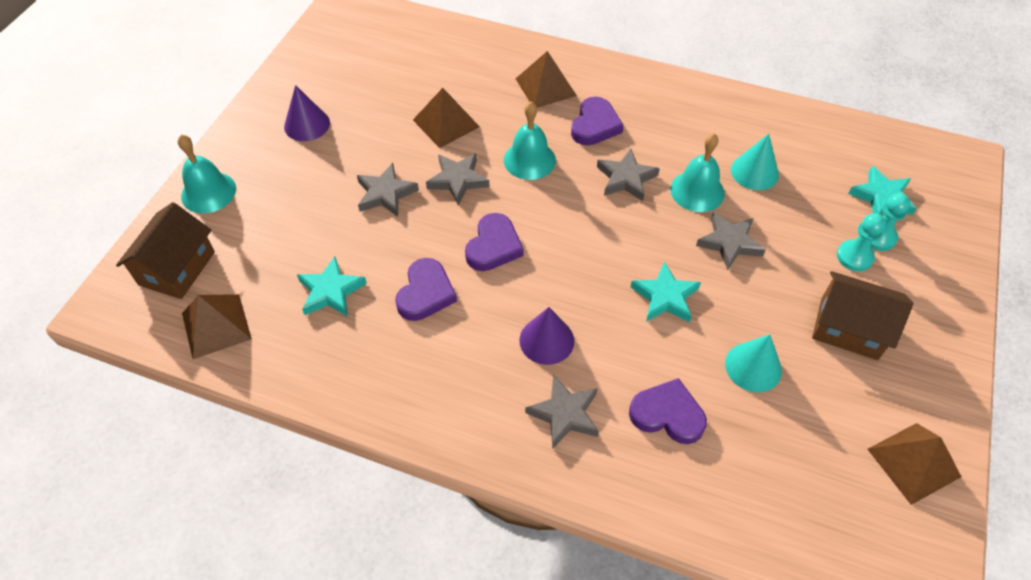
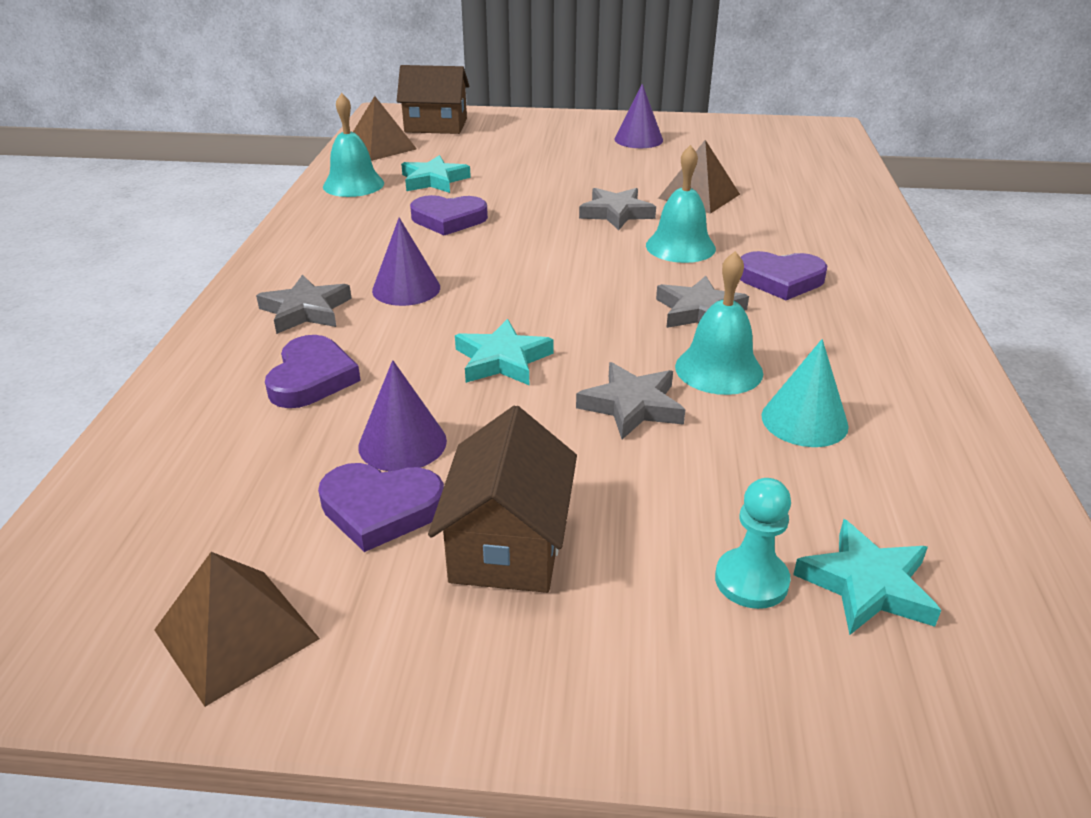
camera: 75 degrees right, 20 degrees down
(208, 192) = (526, 121): turquoise bell -> turquoise bell (353, 184)
(385, 193) = (572, 184): grey star -> none
(493, 246) = (530, 243): purple heart -> purple heart (381, 509)
(545, 87) = (819, 241): brown pyramid -> none
(753, 367) = (402, 443): turquoise cone -> purple cone
(854, 256) = (680, 547): turquoise pawn -> none

